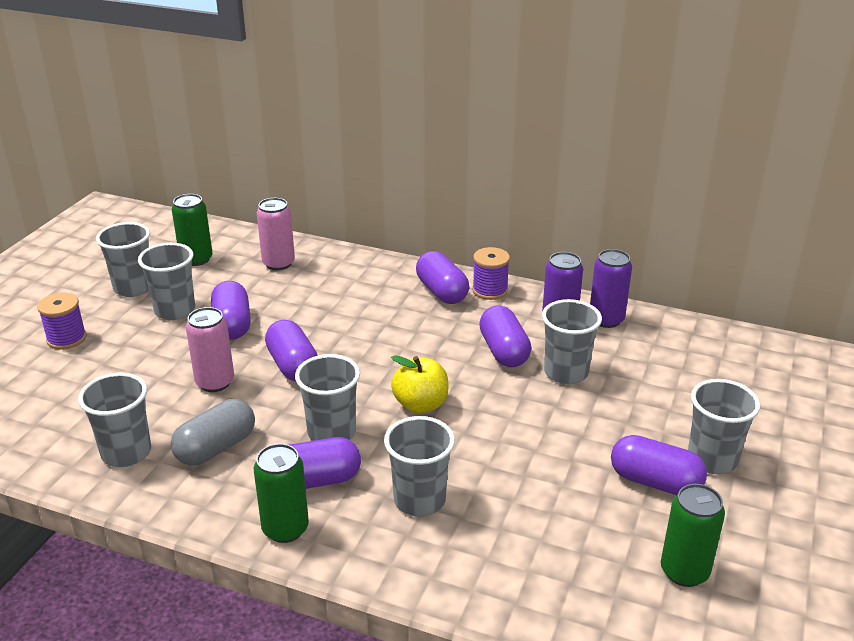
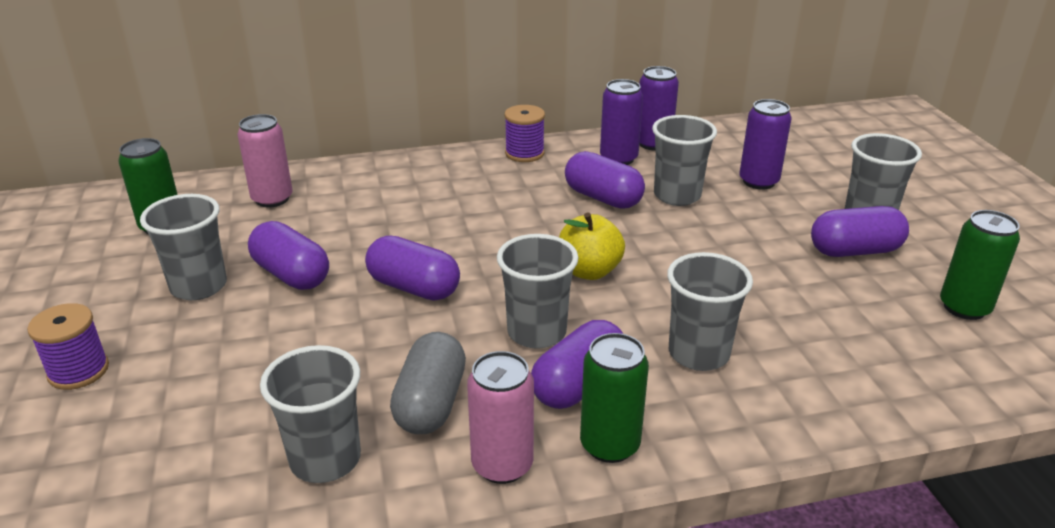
camera: 35 degrees left, 0 degrees up
(133, 288) = (110, 282): grey cup -> none
(215, 382) = (344, 339): pink can -> pink can (502, 465)
(442, 292) = (481, 169): purple capsule -> none
(654, 388) = (758, 181): none -> purple can

